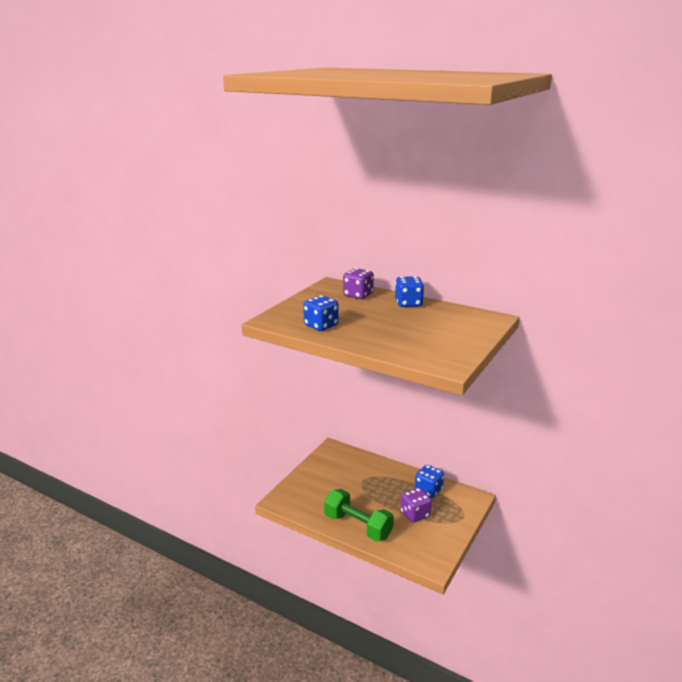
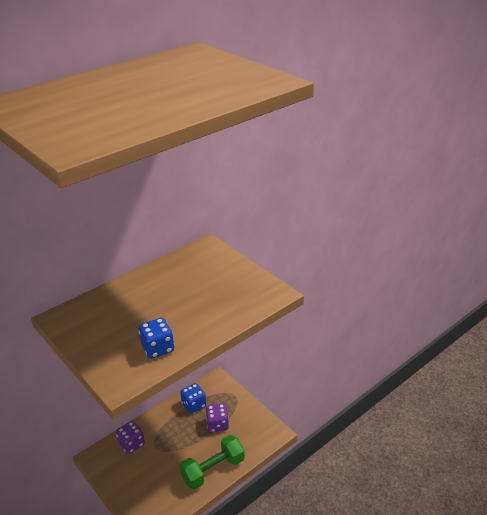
camera: 70 degrees left, 10 degrees up
(358, 295) = (103, 307): purple dice -> purple dice (131, 444)
(408, 303) = (147, 281): blue dice -> none

